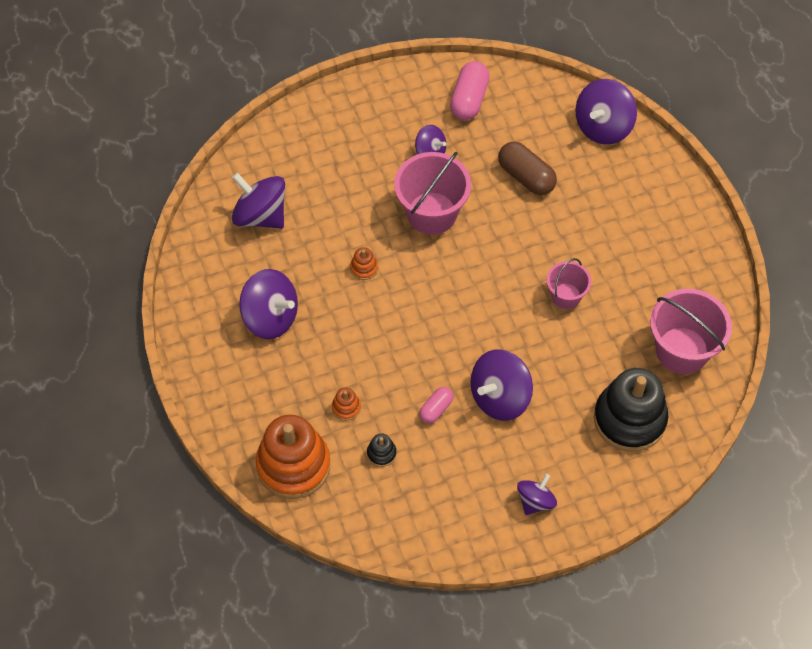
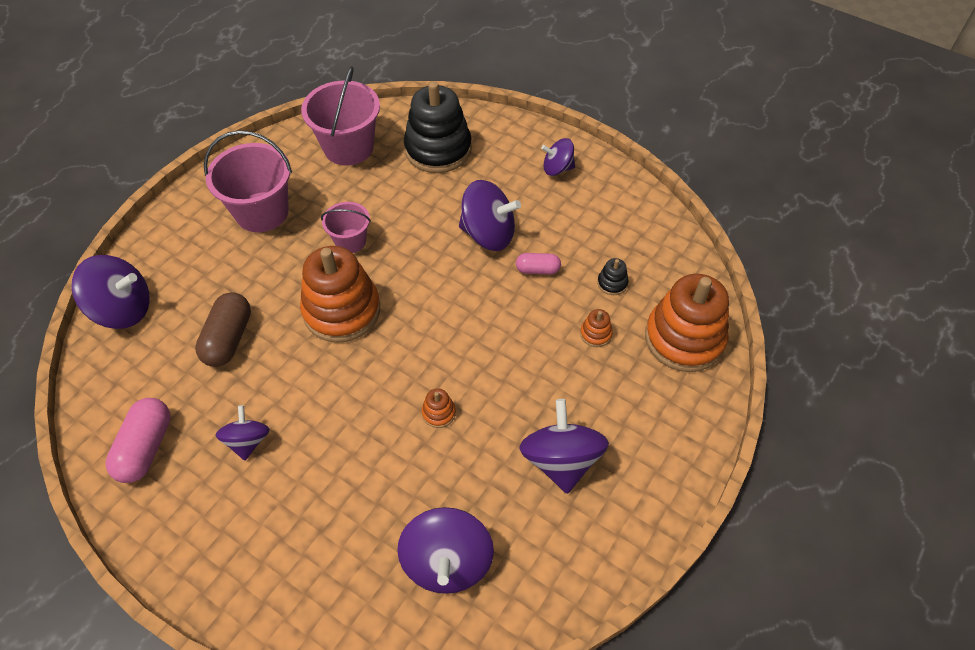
camera: 125 degrees left, 5 degrees down
(431, 213) = (328, 393): pink bucket -> pink bucket (262, 212)
(469, 99) = (146, 448): pink capsule -> pink capsule turned 60 degrees counterclockwise
(498, 256) = (342, 310): none -> orange stacking toy

